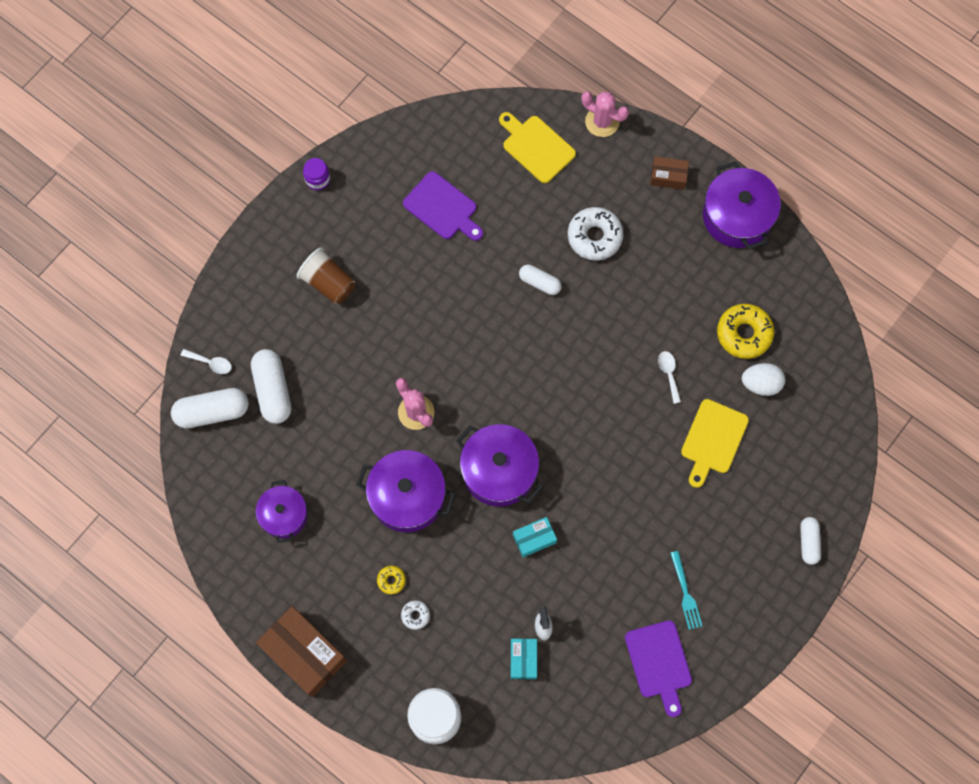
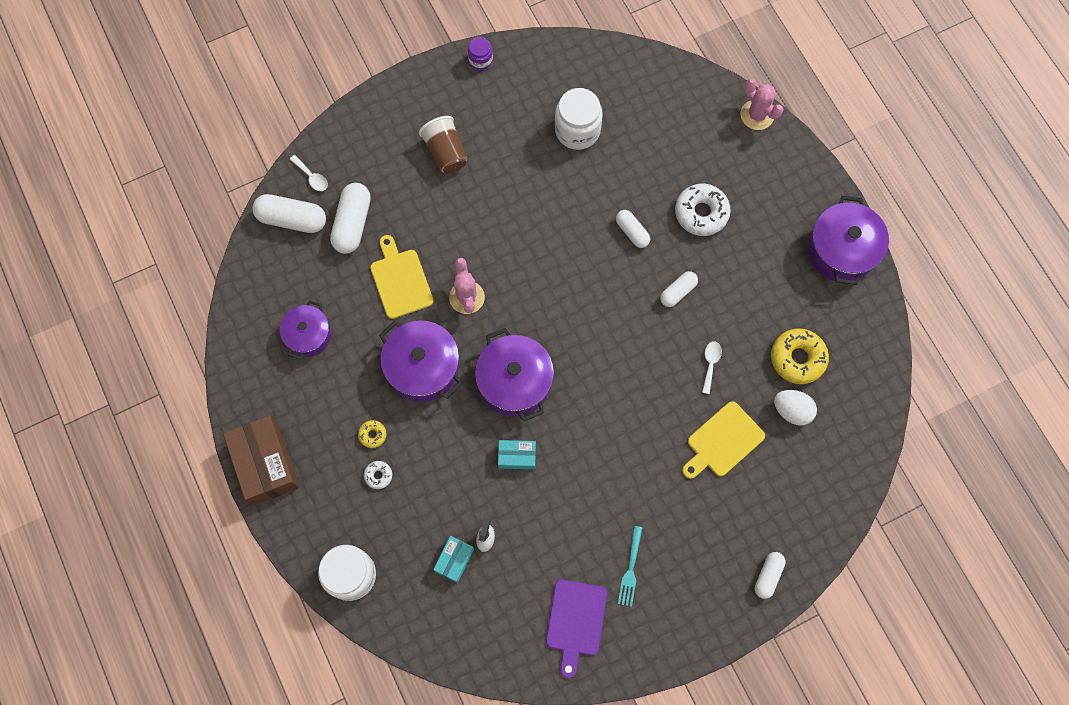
camera: 25 degrees right, 0 degrees up
(442, 208) = (577, 130): purple cutting board -> white jar
(536, 147) = (686, 112): yellow cutting board -> yellow cutting board (400, 280)
(608, 320) = (678, 292): none -> white capsule
(668, 176) = (794, 188): brown box -> none

